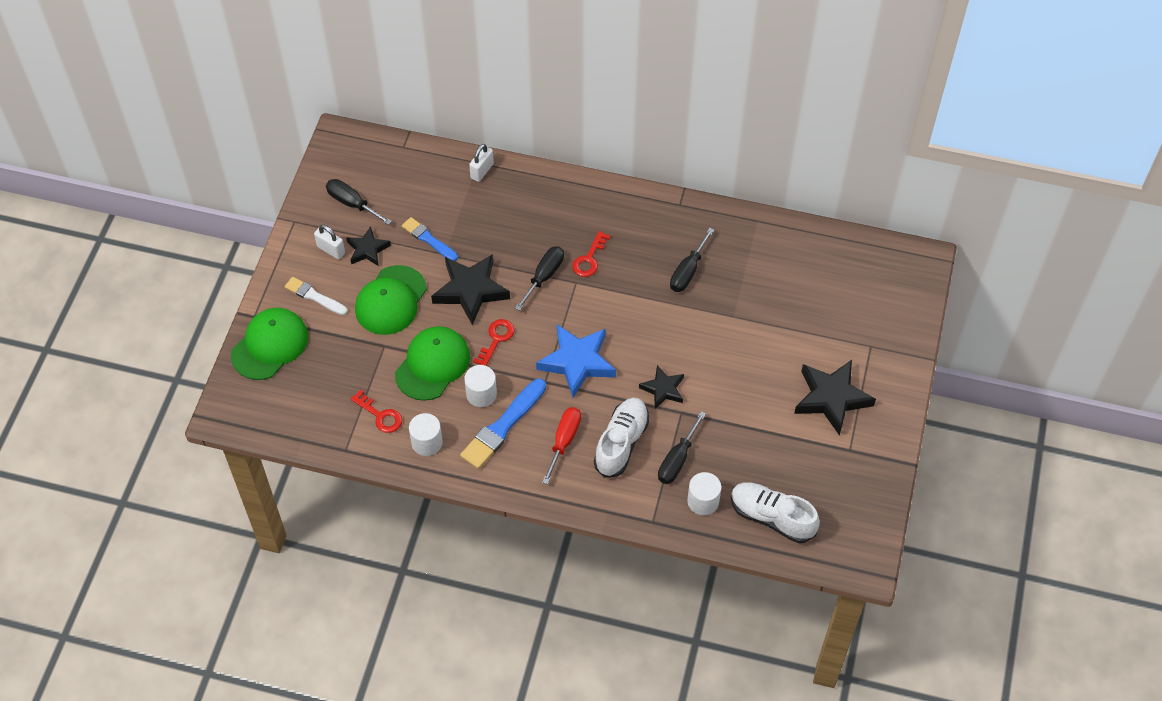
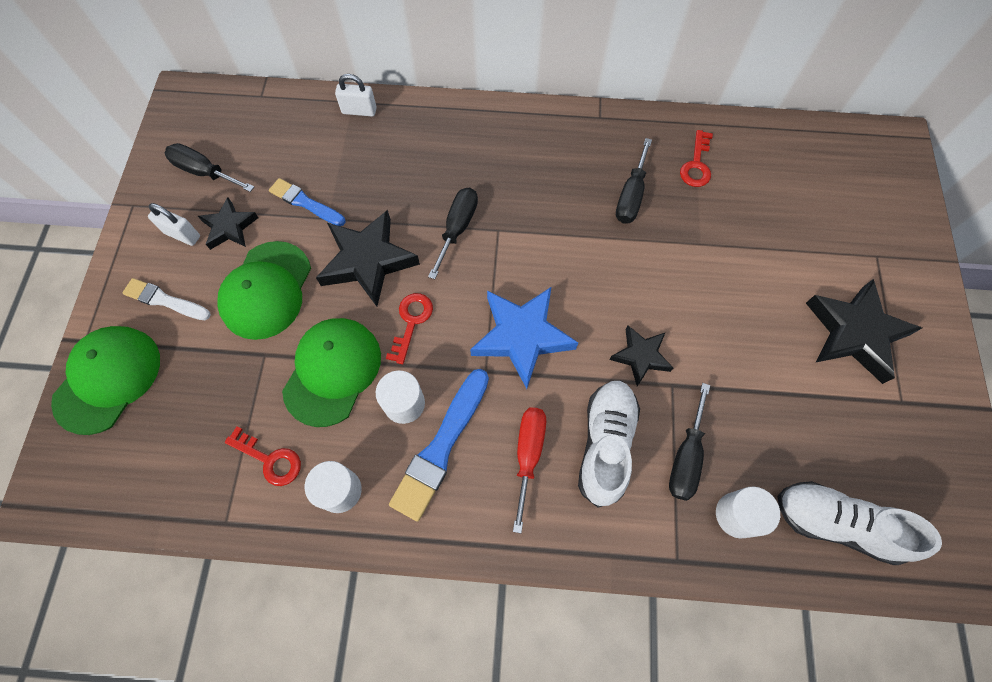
camera: 10 degrees left, 10 degrees up
(482, 171) = (359, 111): white padlock -> white padlock turned 75 degrees clockwise
(589, 259) = (508, 198): red key -> red key (696, 164)

